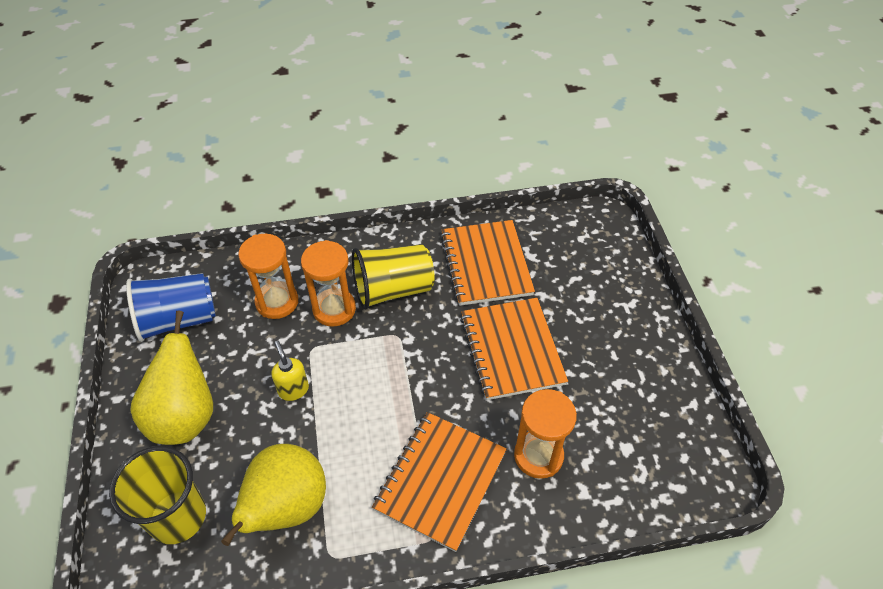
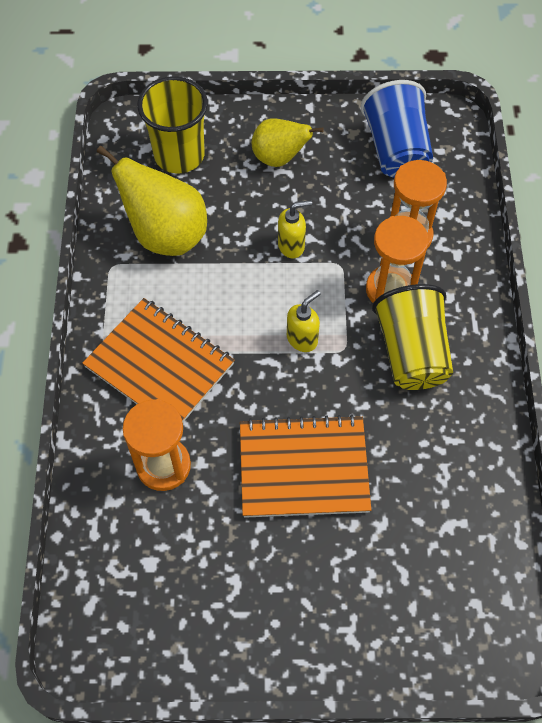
camera: 100 degrees right, 10 degrees up
(185, 416) = (279, 158): yellow pear -> yellow pear, size x0.65
(392, 367) = (302, 339): none -> yellow soap dispenser
(485, 264) = (440, 465): orange notebook -> none

